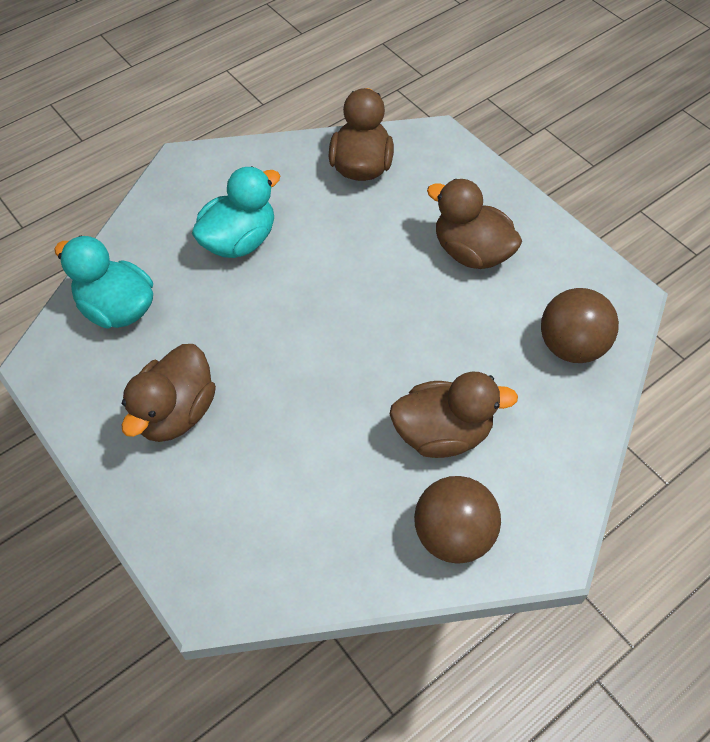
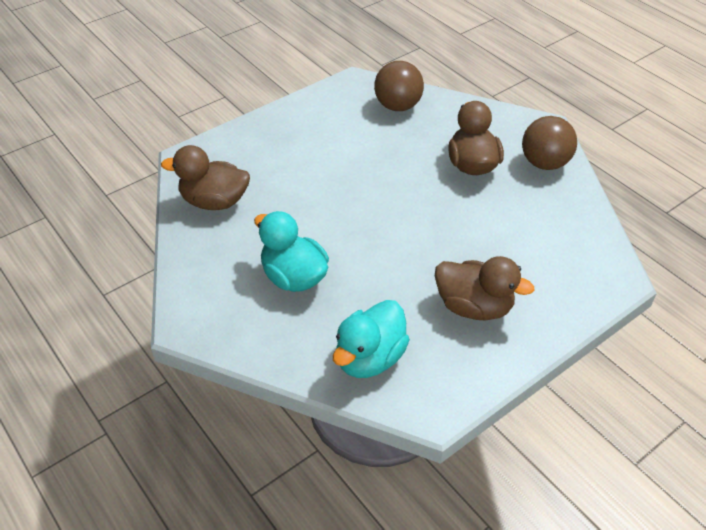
camera: 90 degrees left, 10 degrees down
(471, 252) = (314, 145): brown duck -> none

